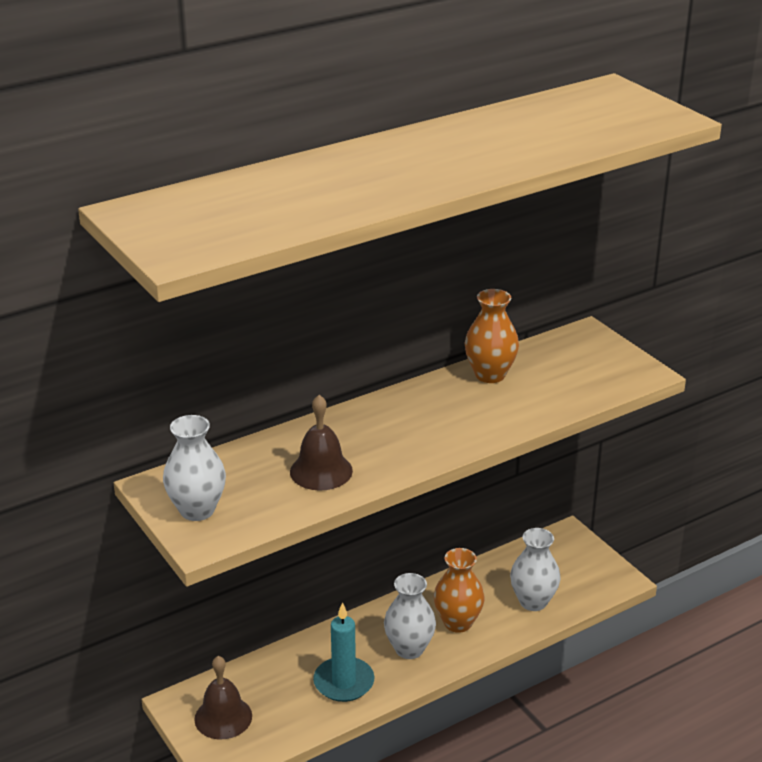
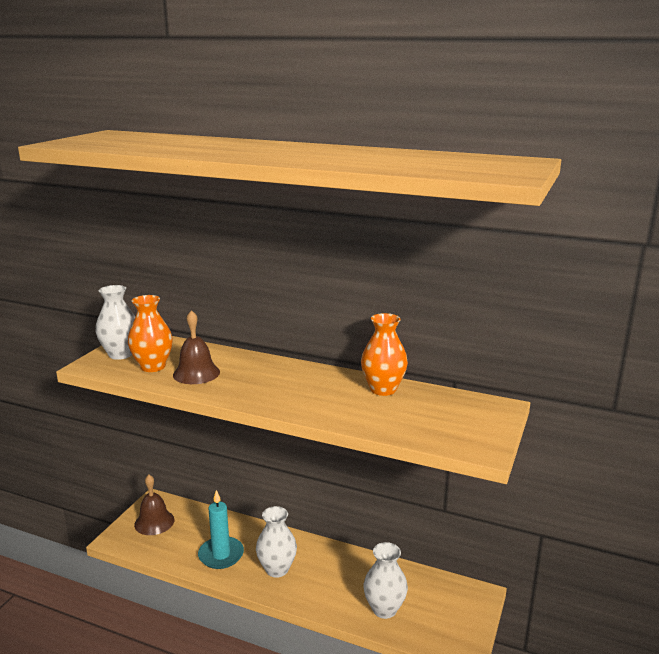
camera: 55 degrees right, 10 degrees down
(458, 622) = (324, 580): orange vase -> orange vase (153, 366)

